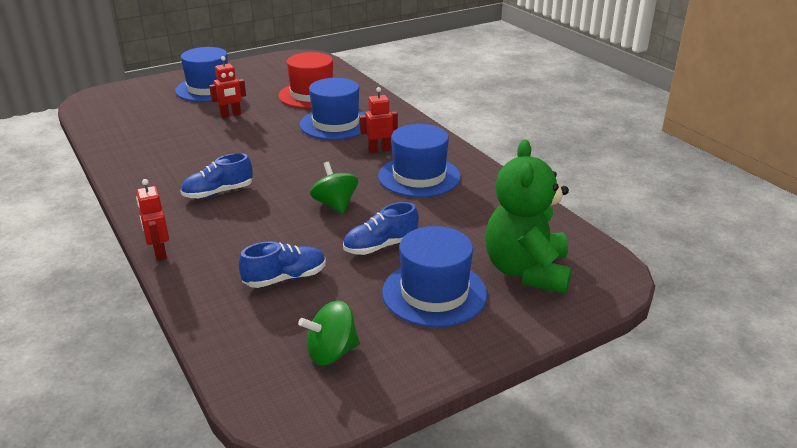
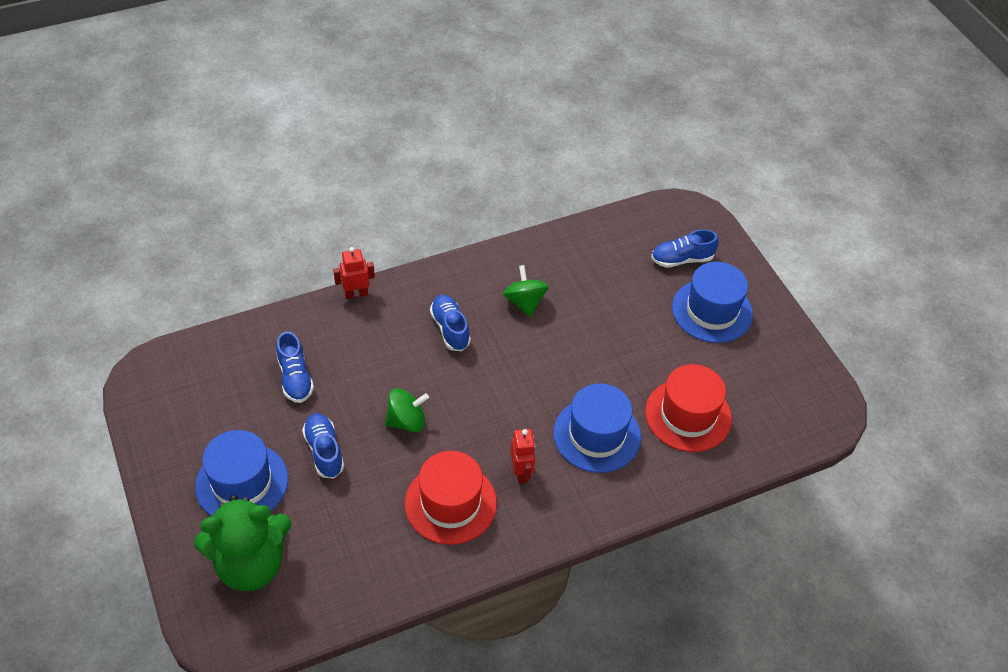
camera: 95 degrees right, 20 degrees up
(149, 99) = (682, 259): none -> blue shoe
(230, 115) = (631, 334): red robot -> none
(331, 352) = (192, 404): green spinning top -> green spinning top (524, 302)
(419, 176) = (450, 503): blue hat -> red hat
(526, 271) = (251, 564): green teddy bear -> green teddy bear turned 150 degrees clockwise

